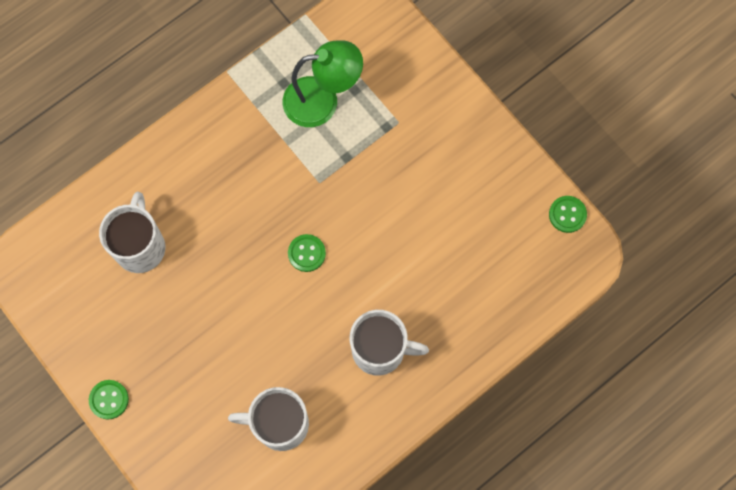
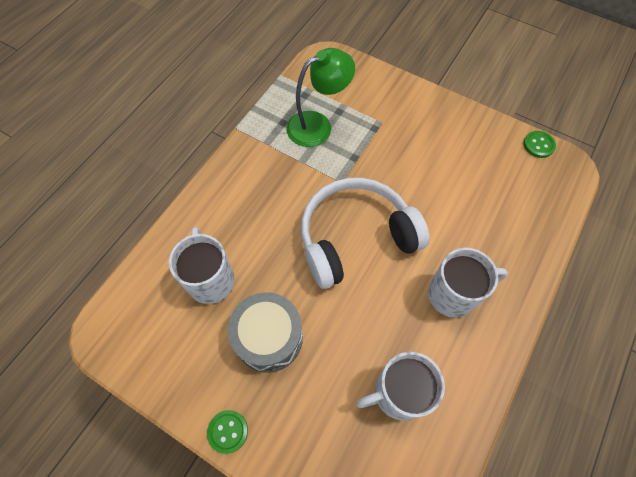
camera: 20 degrees left, 10 degrees down
(177, 326) = (268, 337): none -> grey drum
(306, 253) = (355, 238): green button -> white headphones

